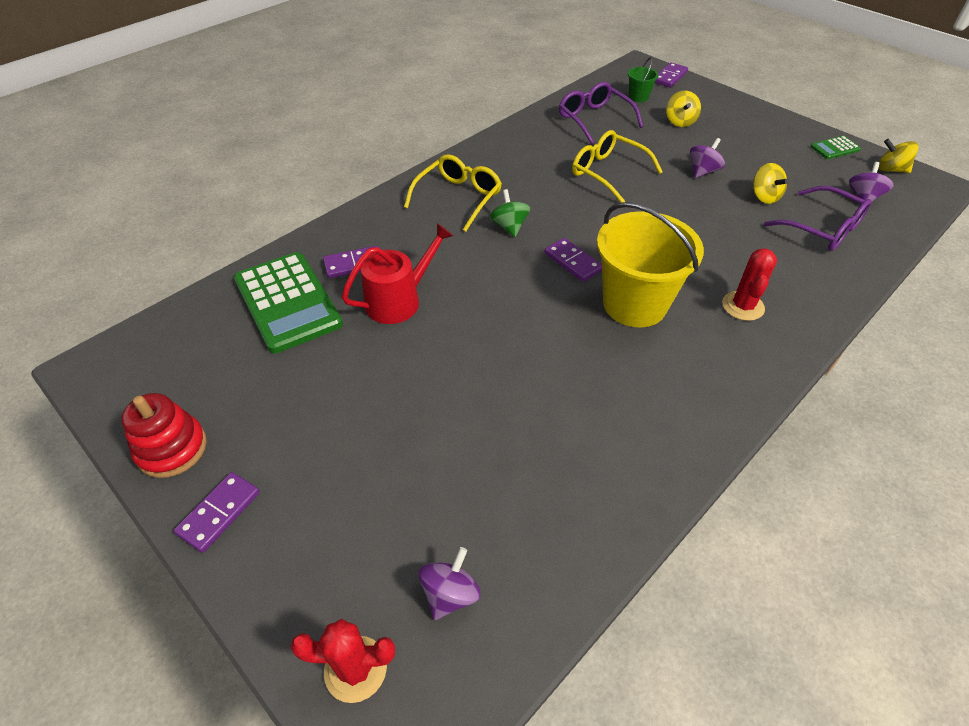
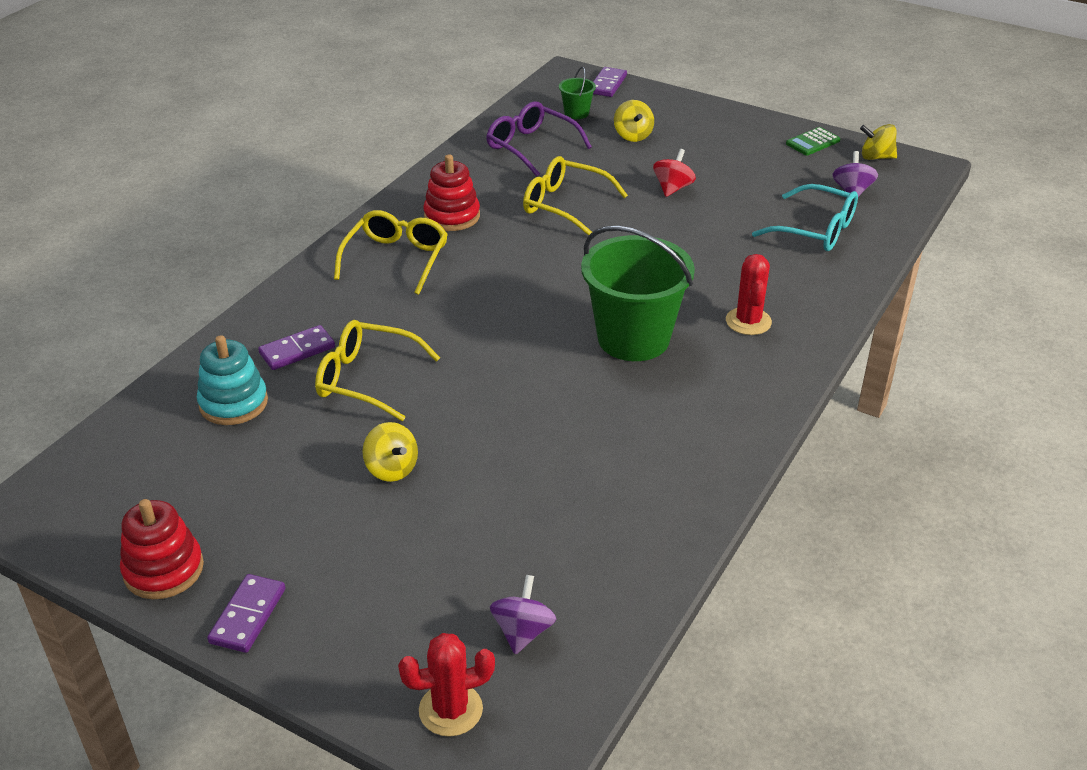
camera: 15 degrees left, 10 degrees down
(288, 302) = (233, 403): green calculator -> turquoise stacking toy
(399, 300) = (366, 379): red watering can -> yellow glasses
(509, 227) = (468, 281): green spinning top -> none
(514, 168) = (452, 216): none -> red stacking toy
(572, 262) = (553, 307): purple domino -> none
(634, 304) = (633, 338): yellow bucket -> green bucket
(702, 171) = (672, 188): purple spinning top -> red spinning top
(764, 196) = (746, 206): yellow spinning top -> yellow spinning top (391, 469)
(822, 228) = (815, 230): purple glasses -> turquoise glasses

